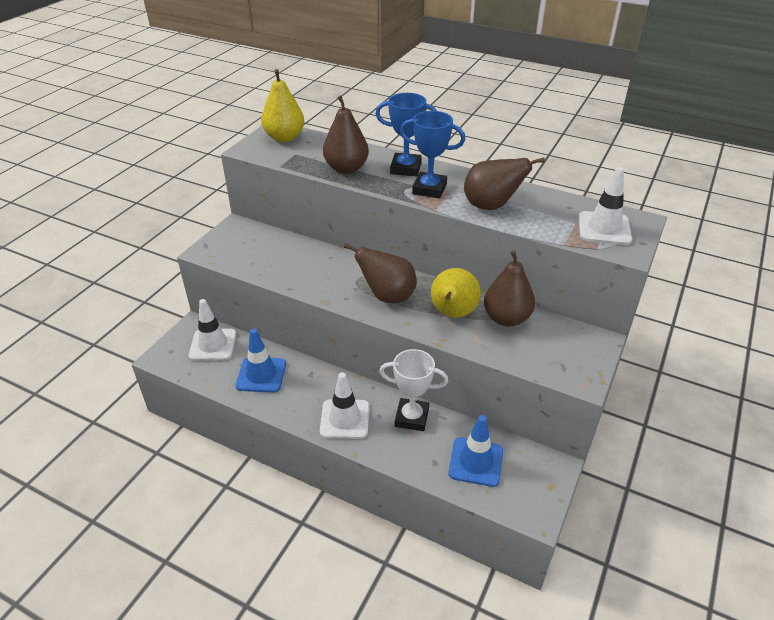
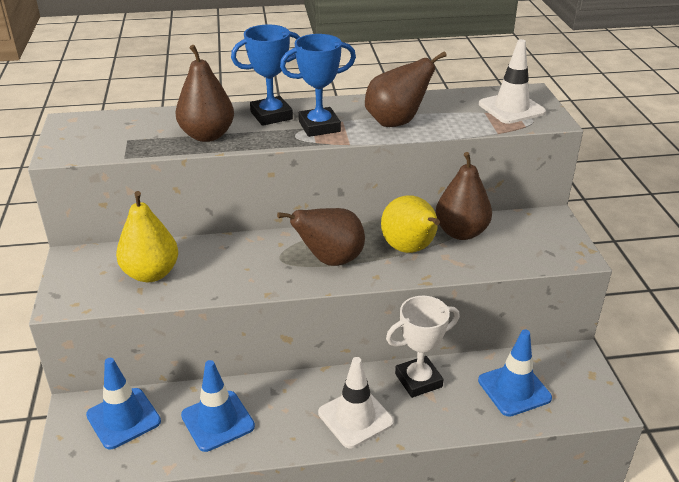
camera: 35 degrees left, 5 degrees down
(213, 345) = (123, 418): white traffic cone -> blue traffic cone
(284, 138) = (93, 127): yellow pear -> yellow pear (151, 273)

